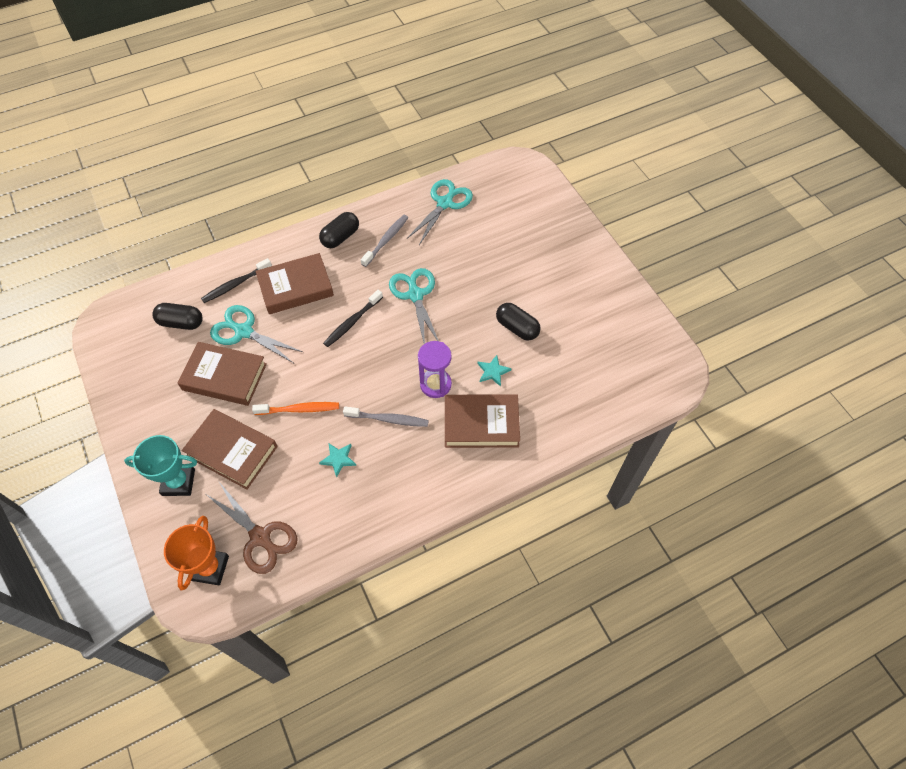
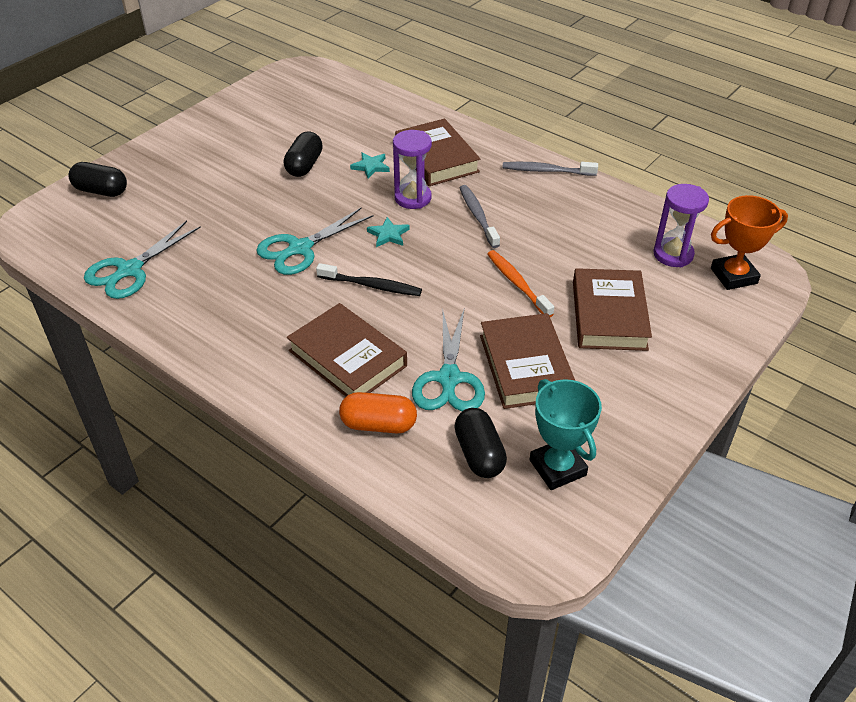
camera: 115 degrees left, 15 degrees down
(178, 482) = (680, 342): turquoise trophy -> turquoise trophy (557, 468)
(235, 284) = (378, 424): black toothbrush -> orange capsule
(260, 537) = (673, 254): brown scissors -> purple hourglass
(338, 459) = (549, 234): turquoise star -> turquoise star (388, 234)
(340, 237) = (235, 348): black capsule -> black capsule (101, 191)
(386, 240) = (221, 302): grey toothbrush -> grey toothbrush (546, 171)
(445, 203) = (129, 270): turquoise scissors -> turquoise scissors turned 60 degrees counterclockwise

